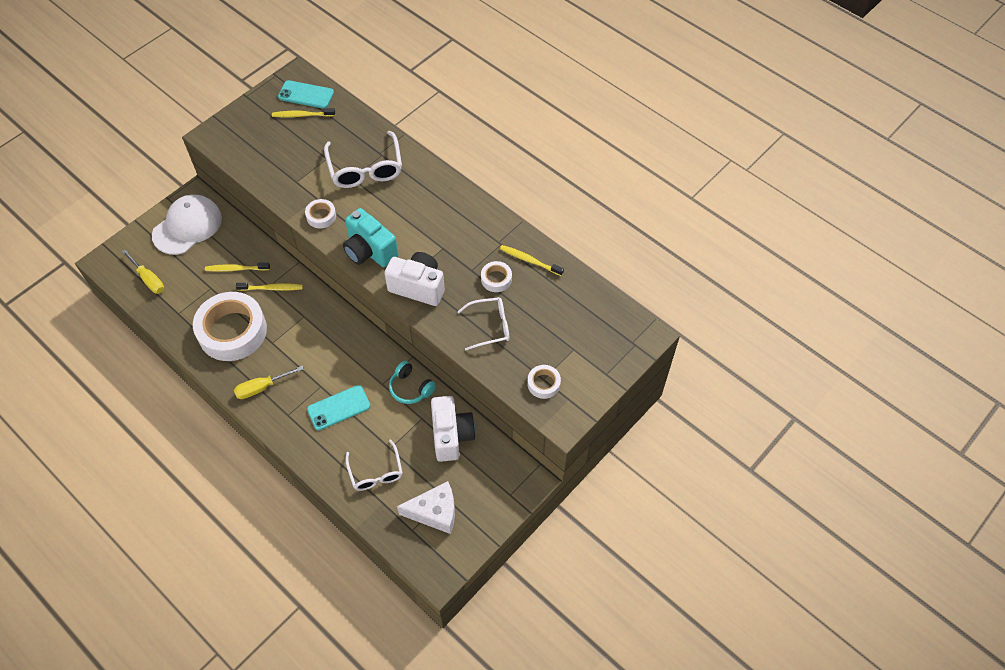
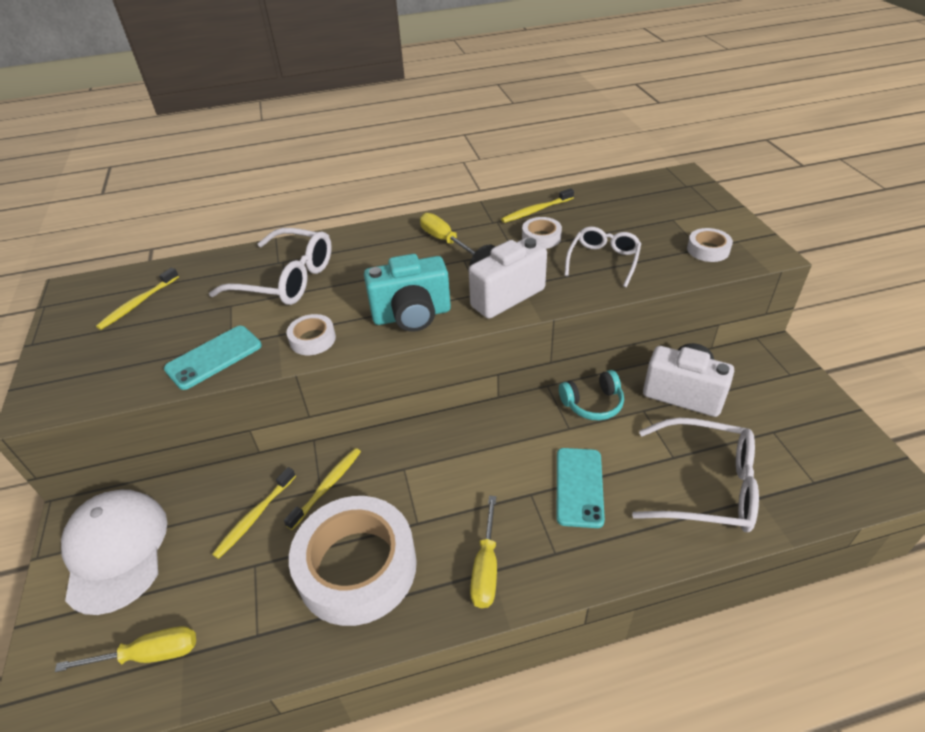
camera: 55 degrees left, 15 degrees down
(306, 95) = (113, 290): turquoise phone -> turquoise phone (214, 357)
(376, 472) = (706, 486): white glasses -> white glasses, size x1.56
(435, 512) = (793, 449): white cheese -> none
(458, 225) = (443, 240): none -> yellow screwdriver

